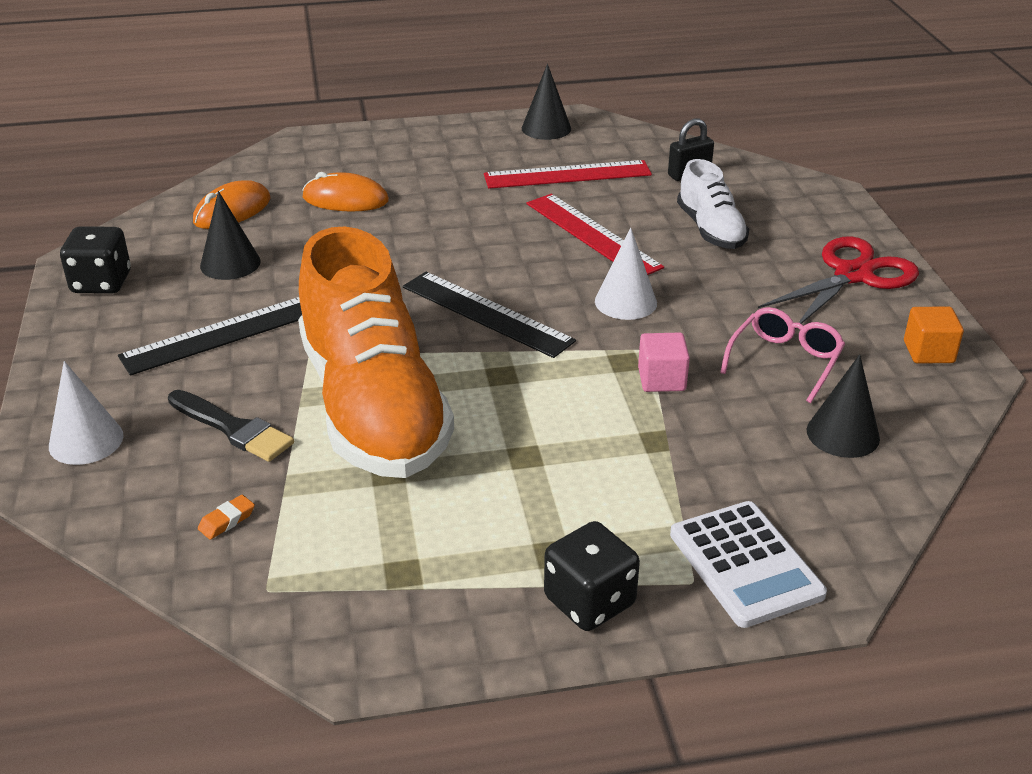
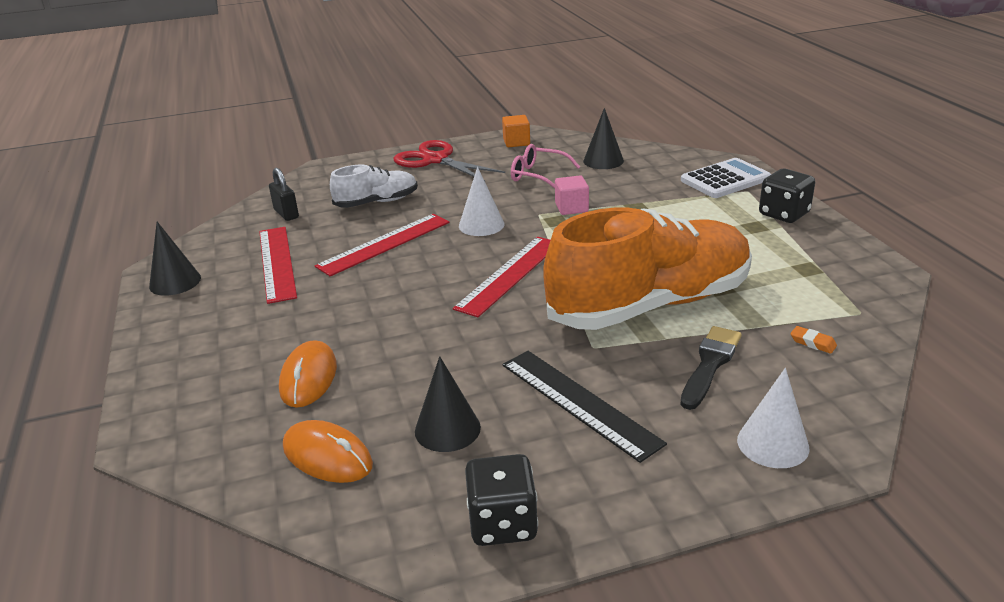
camera: 95 degrees left, 5 degrees down
(486, 314) = (510, 275): black ruler -> red ruler

